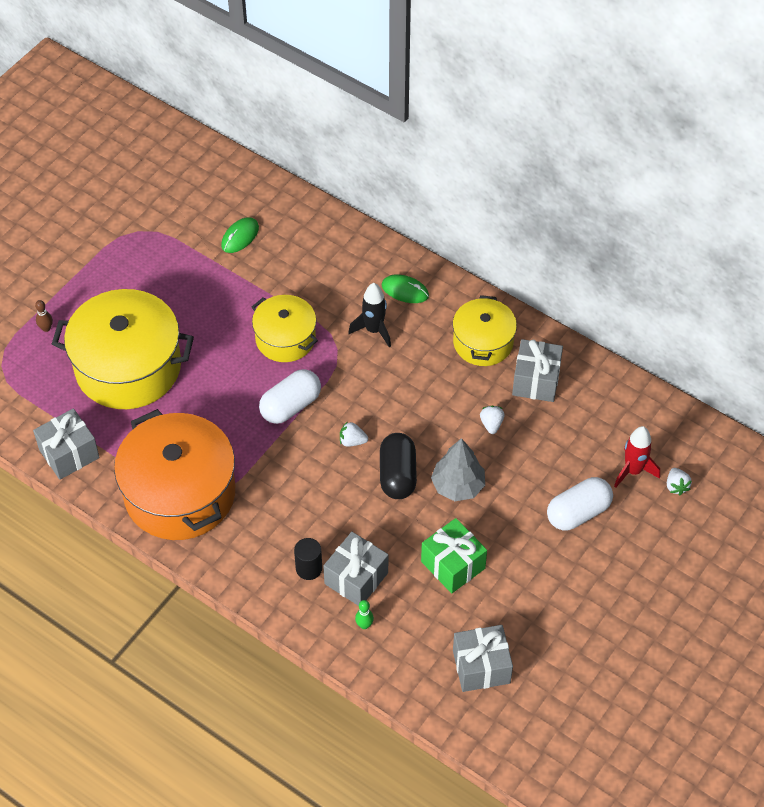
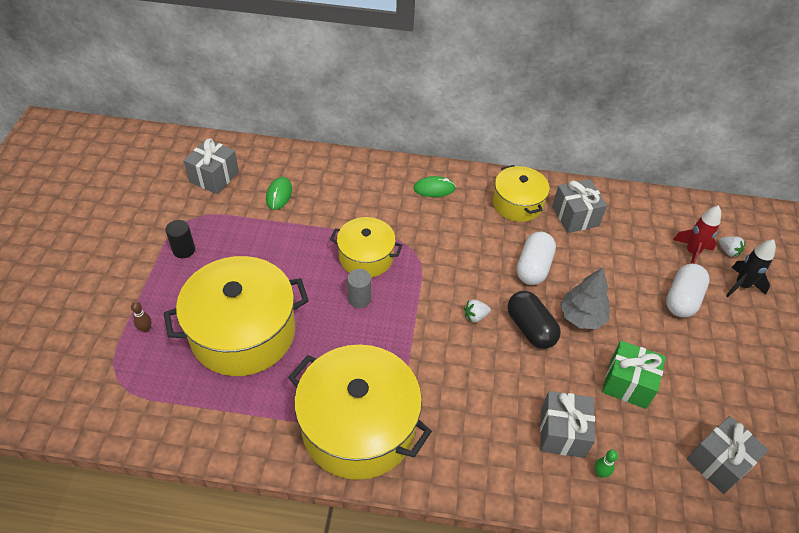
camera: 30 degrees left, 5 degrees down
(69, 454) = (230, 436): grey gift -> grey gift (214, 177)
(180, 493) = (358, 426): orange pot -> yellow pot
(252, 378) = (359, 299): none -> grey cylinder
(290, 406) = (406, 308): white capsule -> white capsule (533, 267)
(309, 568) = (517, 443): black cylinder -> black cylinder (184, 250)
(374, 330) = (431, 225): black rocket -> black rocket (741, 285)
(491, 424) = (569, 259): white strawberry -> none

